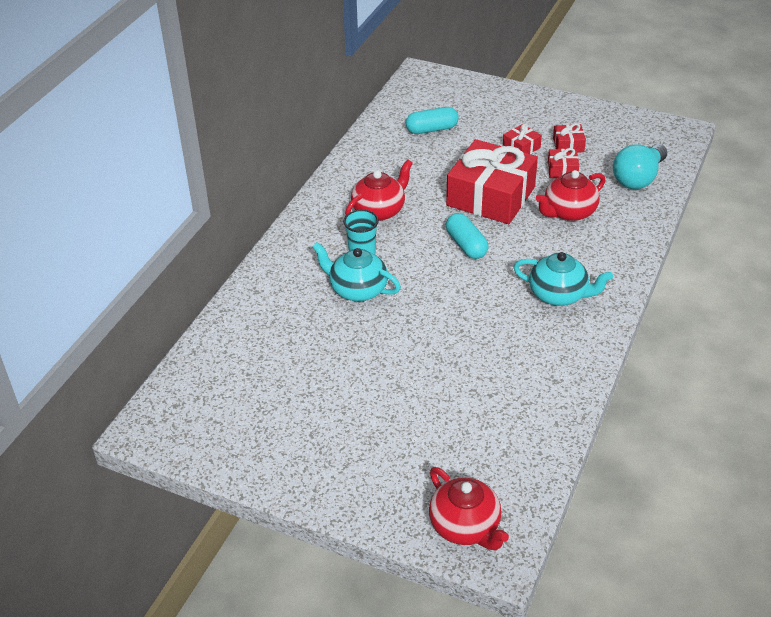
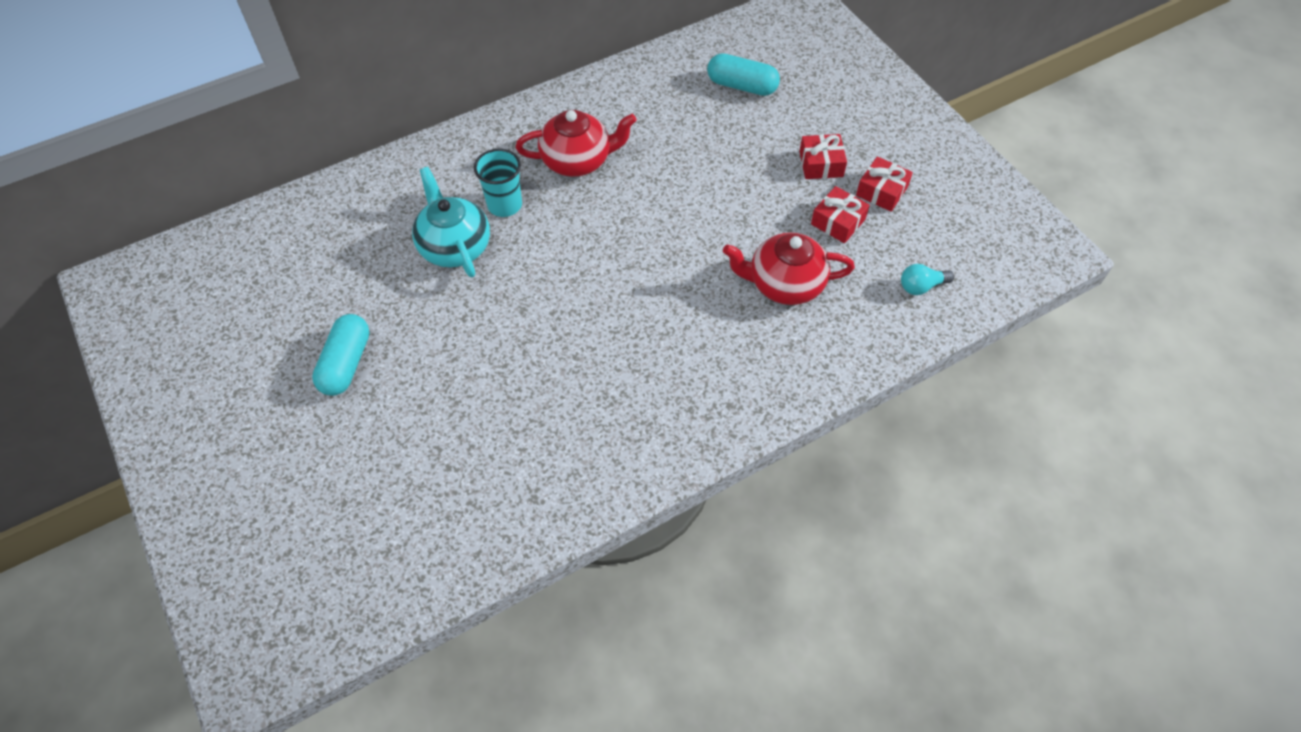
camera: 35 degrees right, 15 degrees up
(466, 245) = (623, 259): turquoise capsule -> turquoise capsule (346, 363)
(466, 527) = (255, 612): red teapot -> none
(490, 196) = (716, 210): red gift -> none
(559, 295) = (656, 388): turquoise teapot -> none
(638, 178) = (921, 286): turquoise light bulb -> turquoise light bulb, size x0.48

